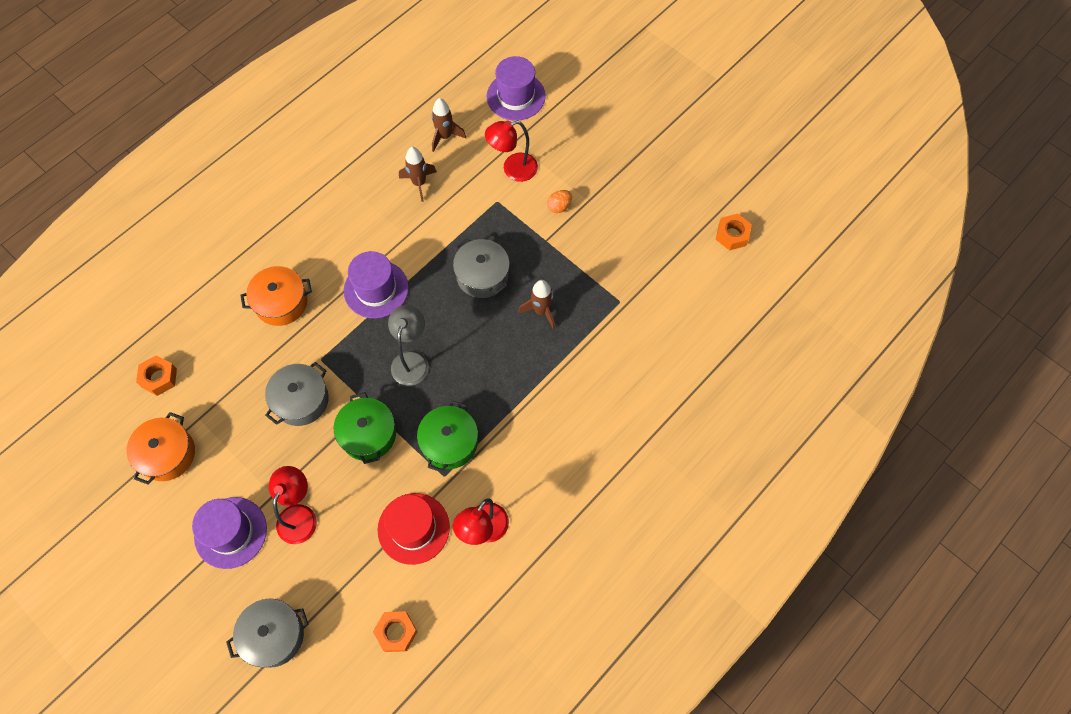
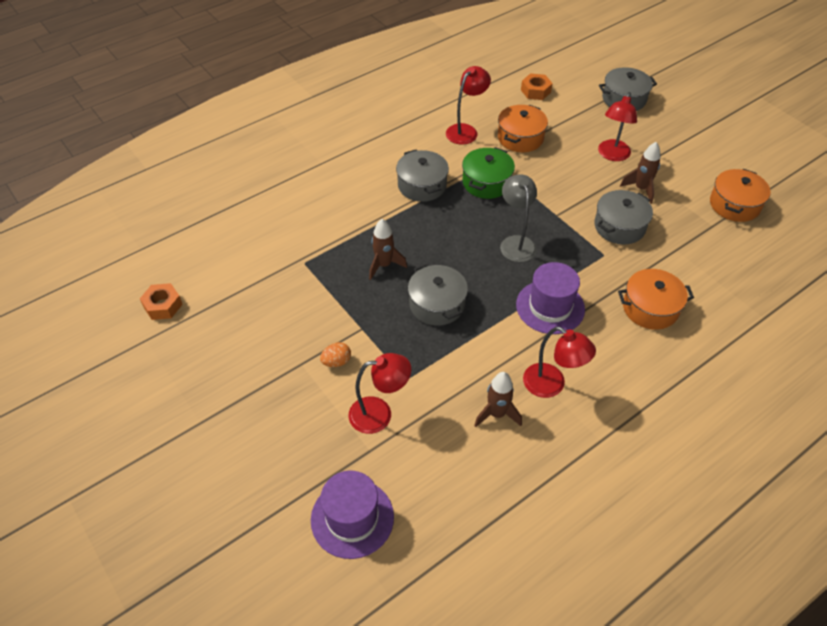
camera: 170 degrees left, 15 degrees down
(159, 378) = (760, 260): orange nut -> none
(230, 532) = (667, 152): purple hat -> none
(368, 434) = (557, 196): green pot -> none
(375, 213) = (551, 385): none -> red lamp
(411, 360) = (516, 243): grey lamp -> grey lamp turned 150 degrees clockwise
(413, 528) = (520, 138): red hat -> orange pot
(445, 136) = (458, 472): brown rocket -> brown rocket (641, 189)
(522, 426) = (422, 185): none -> grey pot

